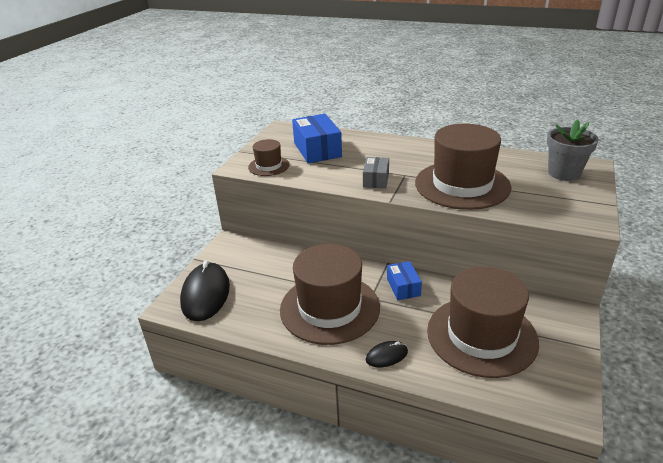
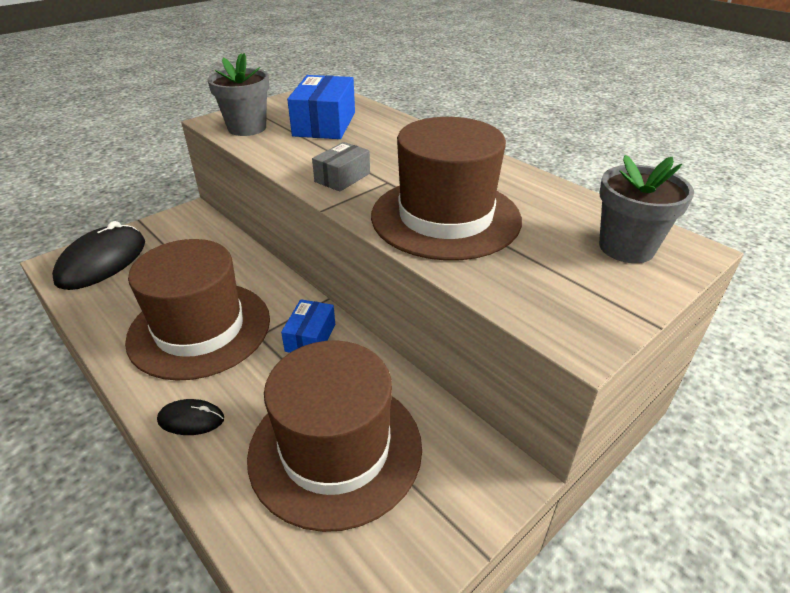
camera: 25 degrees right, 5 degrees up
(268, 166) = (247, 128): brown hat -> grey flower pot

